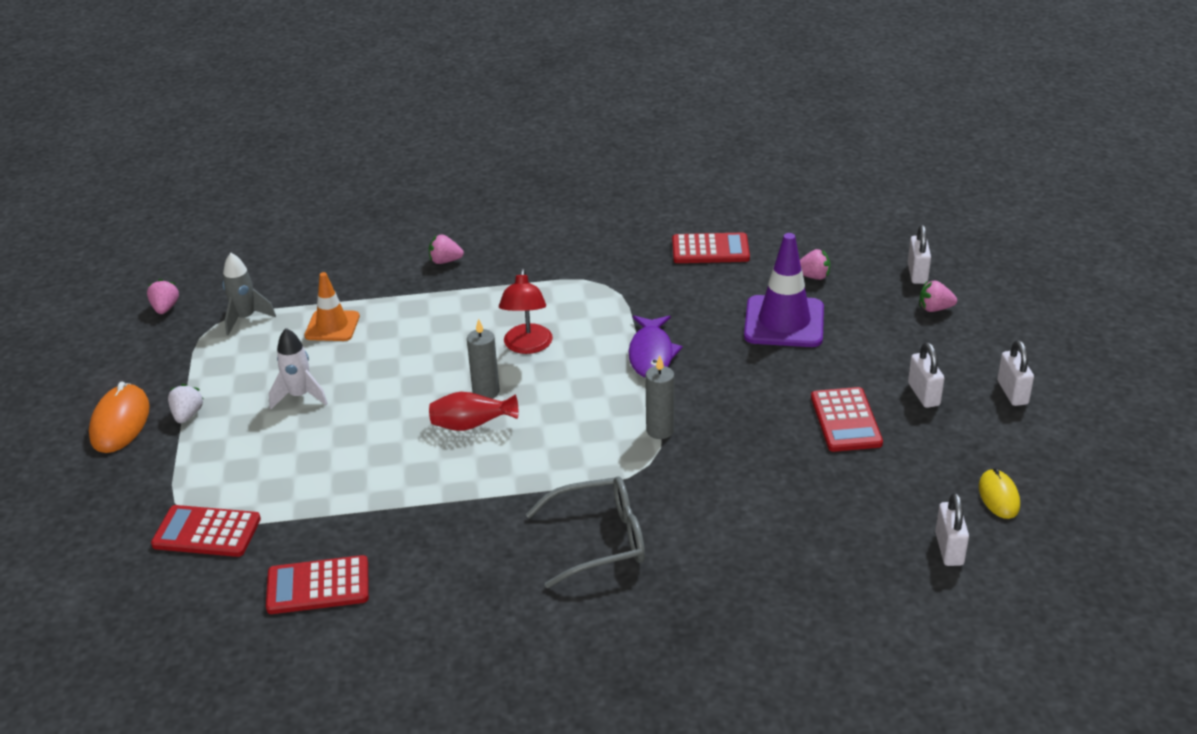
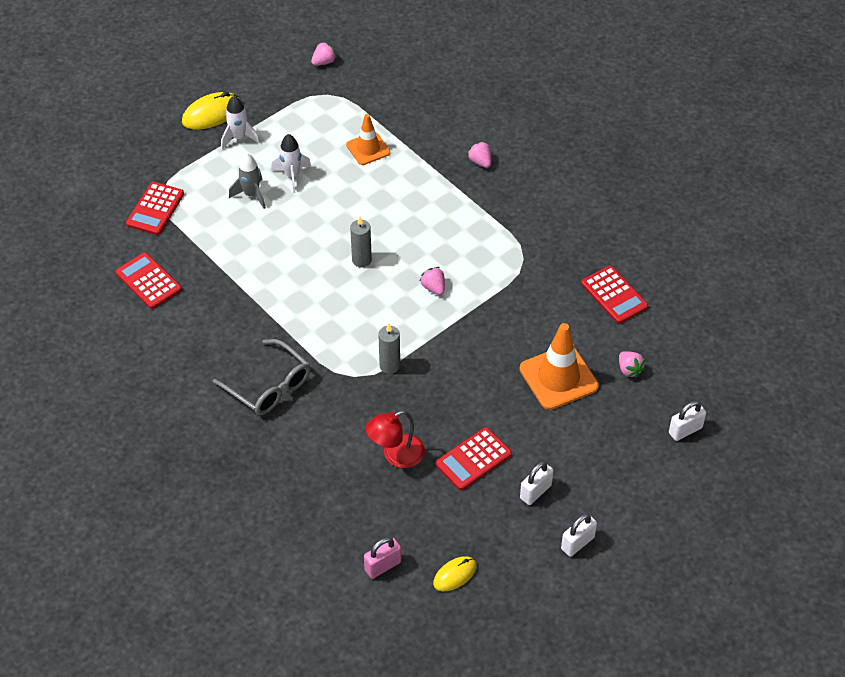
camera: 55 degrees right, 15 degrees up
(120, 422) = (212, 113): orange mouse -> yellow mouse
(187, 415) = (239, 138): white strawberry -> white rocket
(207, 532) = (155, 209): red calculator -> red calculator turned 135 degrees counterclockwise
(245, 318) = (343, 104): grey rocket -> grey rocket (251, 195)
(471, 426) = (325, 271): red vase -> none
(527, 346) = (423, 255): red lamp -> red lamp (396, 455)
(651, 354) = (465, 322): purple fish -> none
(784, 322) = (558, 377): purple traffic cone -> orange traffic cone
(935, 309) = (647, 459): pink strawberry -> pink strawberry (433, 288)
(949, 549) = (383, 566): white padlock -> pink padlock

